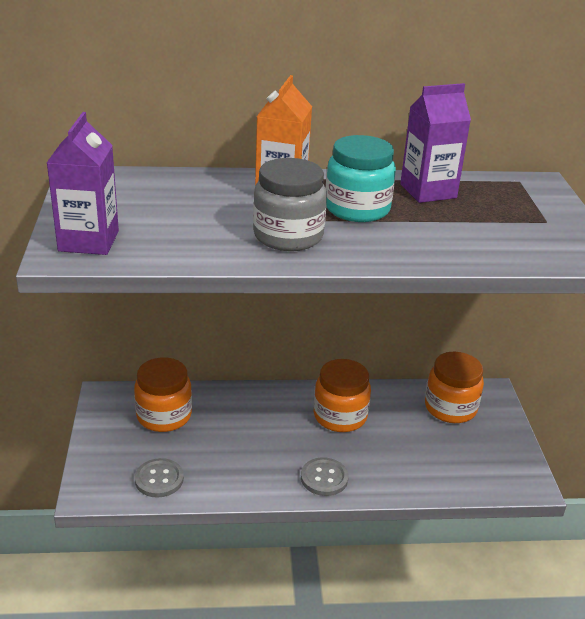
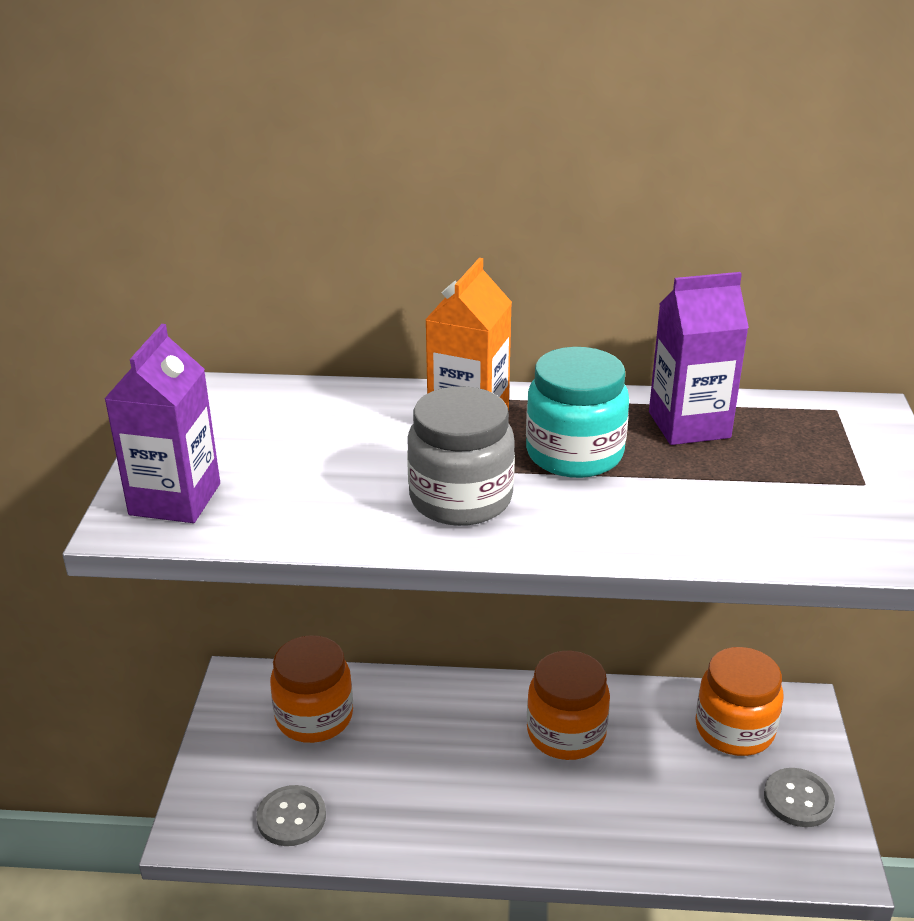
camera: 10 degrees right, 0 degrees up
(324, 478) = (528, 833): grey button -> grey button (798, 799)

